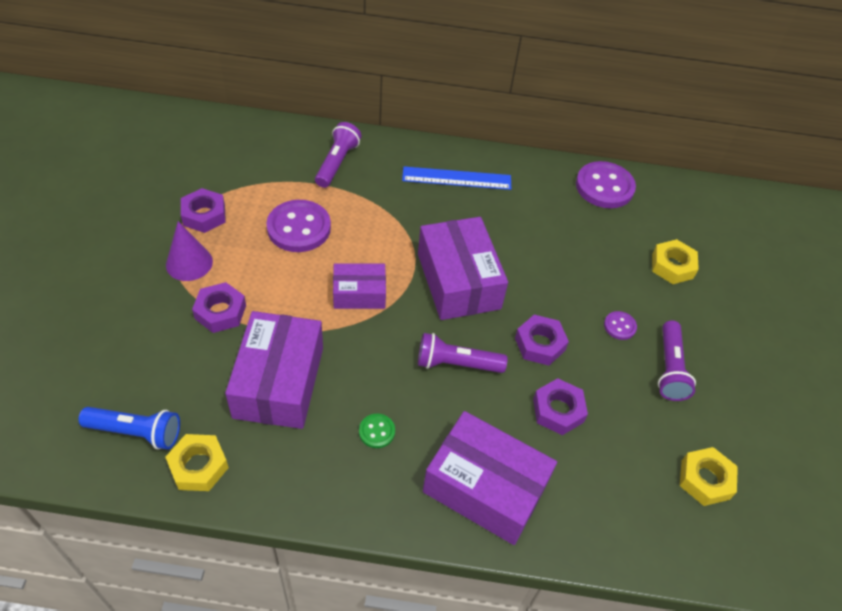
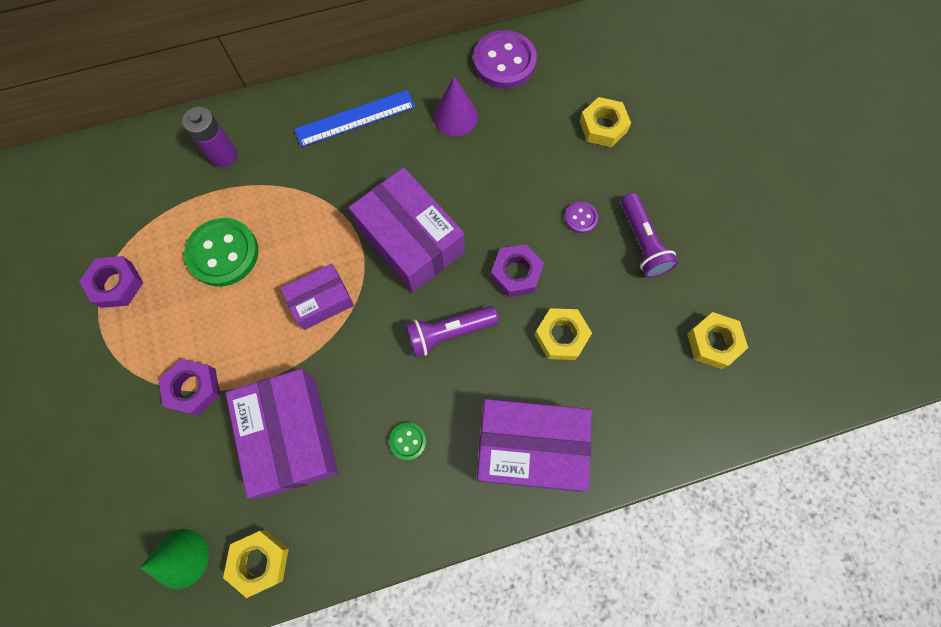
camera: 20 degrees left, 20 degrees up
(136, 432) = (180, 558): blue flashlight -> green cone
(189, 263) = (131, 348): purple cone -> purple cone (455, 117)
(299, 228) = (223, 253): purple button -> green button
(337, 163) = (223, 156): purple flashlight -> purple battery
(558, 410) = (561, 336): purple nut -> yellow nut

